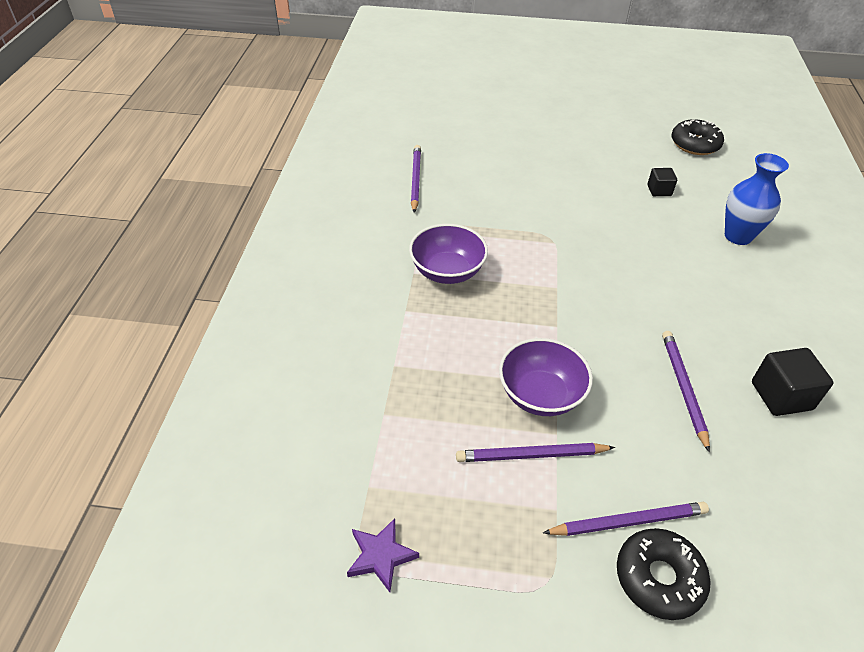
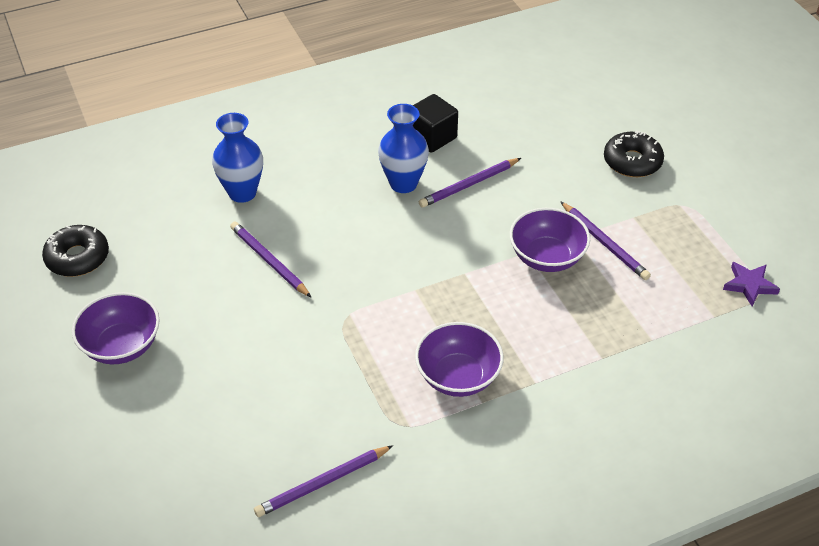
camera: 120 degrees left, 0 degrees up
(594, 141) = (122, 346): none -> purple bowl
(628, 521) = (608, 183): purple pencil -> purple pencil (269, 261)
(659, 190) = (198, 263): black cube -> none
(707, 339) = (403, 183): none -> blue vase

